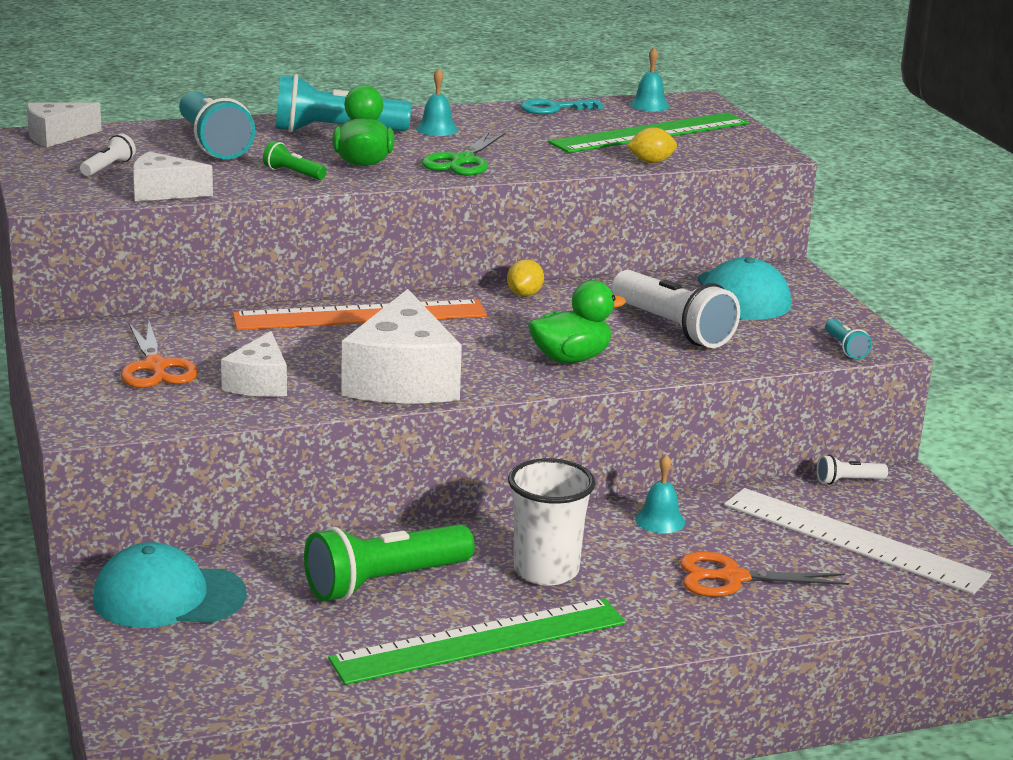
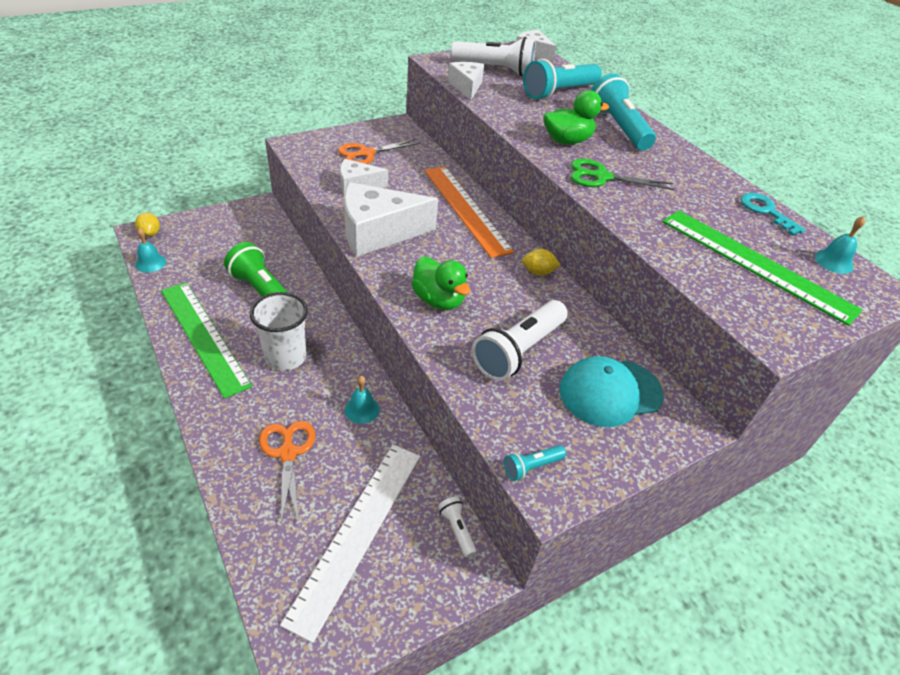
camera: 75 degrees right, 20 degrees up
(108, 167) = (495, 70): white flashlight -> white flashlight, size x2.17
(169, 597) = (243, 227): turquoise cap -> none
(293, 173) = (527, 120): green flashlight -> none
(437, 129) = (661, 163): turquoise bell -> turquoise bell (150, 263)
(651, 162) = (678, 265): yellow lemon -> yellow lemon (150, 233)

